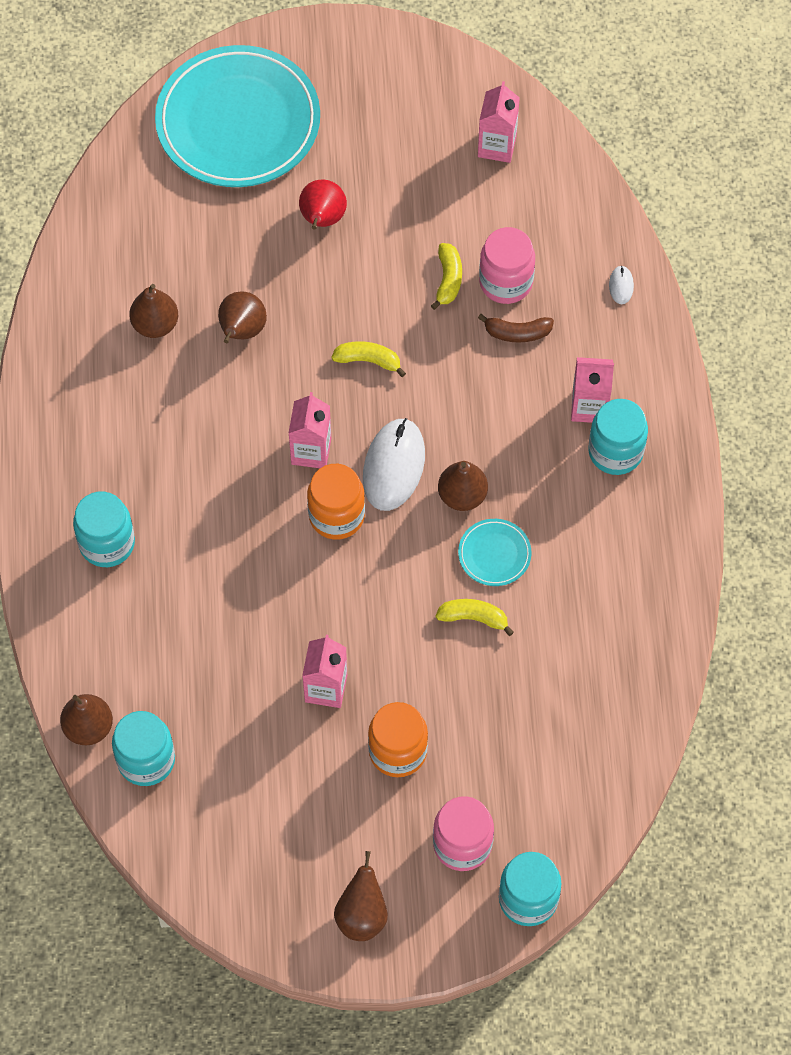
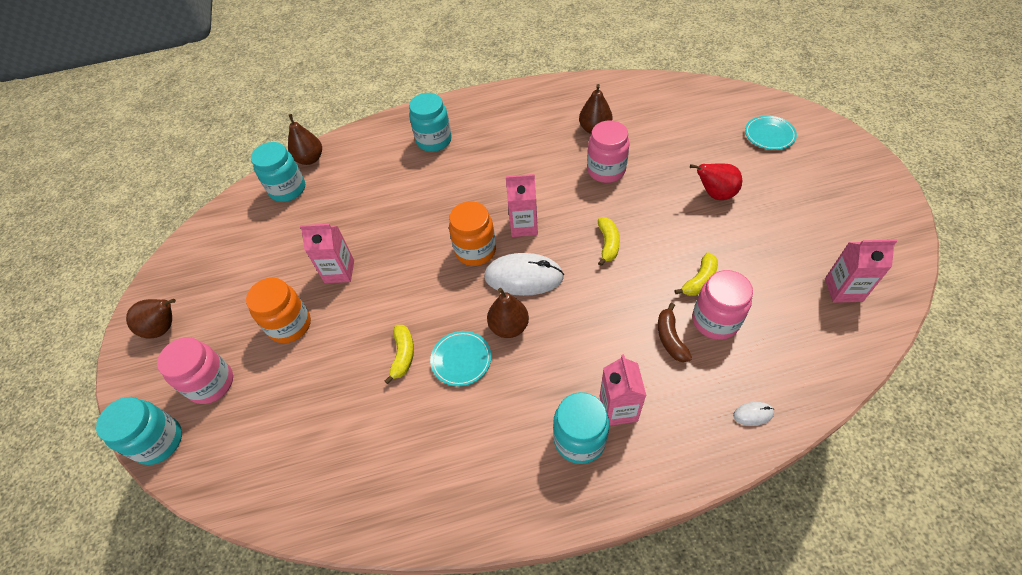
camera: 85 degrees right, 10 degrees down
(238, 122) = (769, 135): turquoise plate -> turquoise plate, size x0.41
(241, 331) = (606, 170): brown pear -> pink jar
(448, 279) = (699, 280): yellow banana -> yellow banana turned 45 degrees counterclockwise

